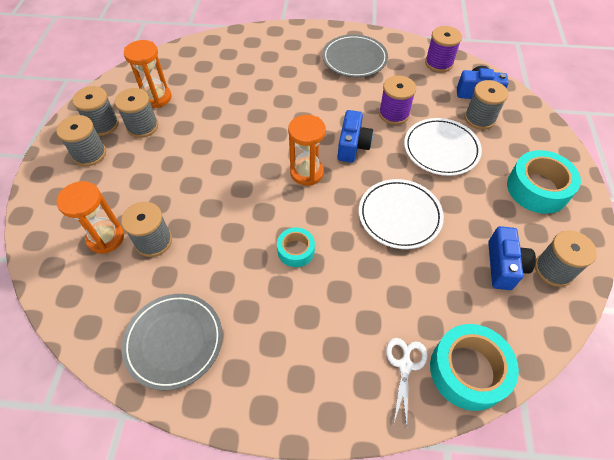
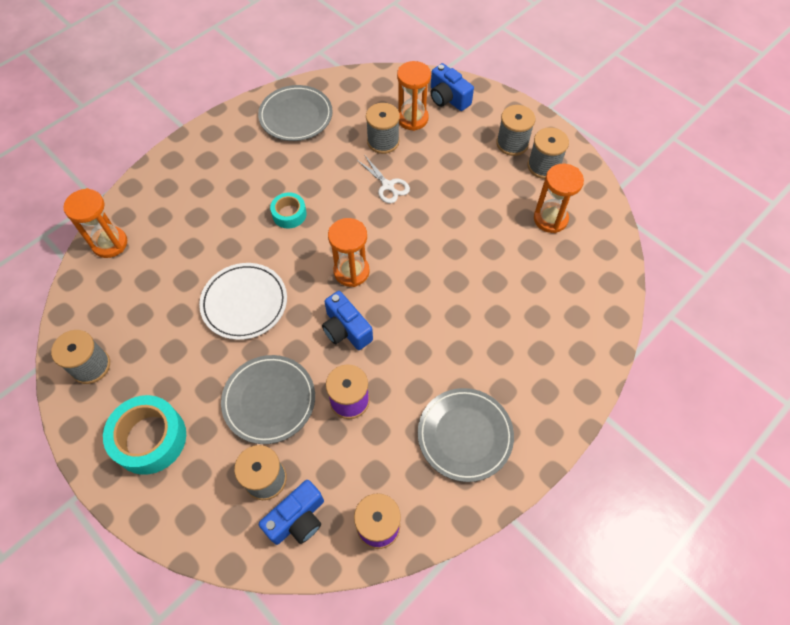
camera: 130 degrees right, 5 degrees up
(142, 126) = (517, 191): grey spool -> none
(405, 365) = (151, 214): white scissors -> white scissors (388, 186)
(441, 149) = (269, 400): white plate -> grey plate
(468, 371) = (110, 243): turquoise tape -> orange hourglass
(504, 266) = (132, 334): blue camera -> blue camera (448, 98)

